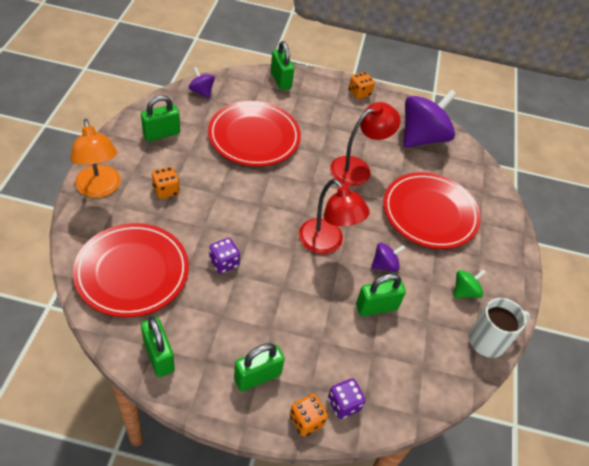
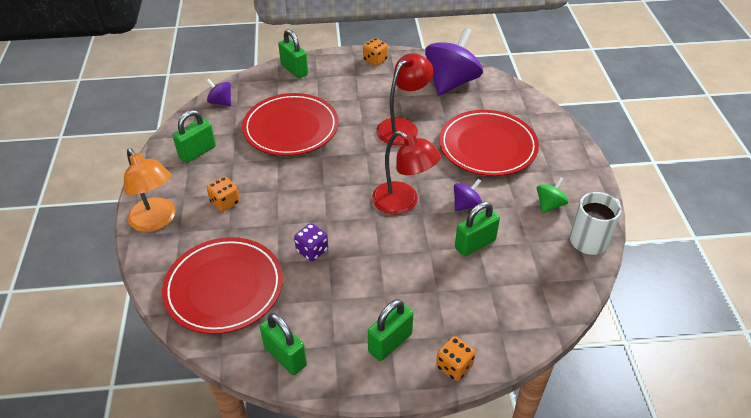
camera: 10 degrees left, 5 degrees down
(343, 404) = (482, 340): purple dice -> none

